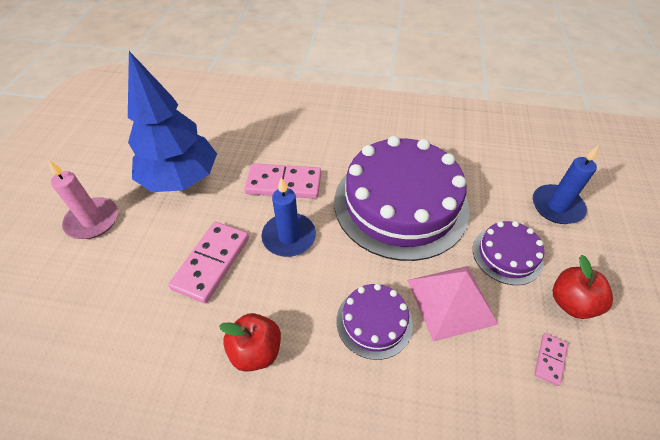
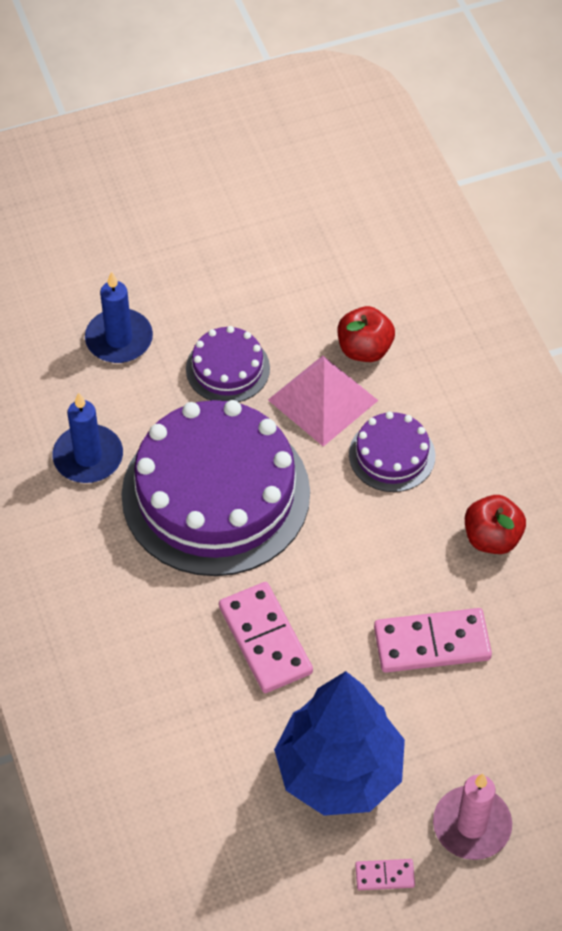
camera: 120 degrees left, 5 degrees up
(289, 237) = (344, 585): blue candle -> blue candle (88, 457)
(549, 359) = (333, 309): pink domino -> pink domino (384, 876)
(571, 303) = (256, 304): red apple -> red apple (364, 349)

